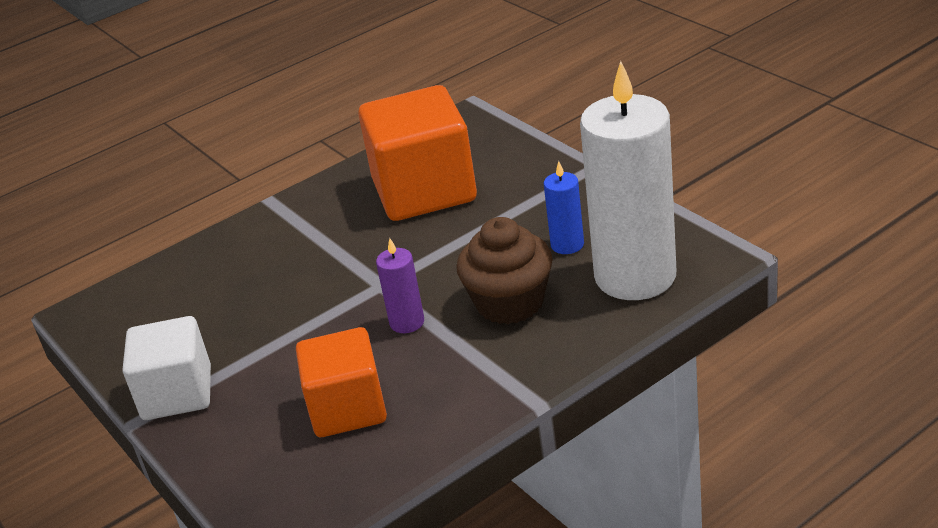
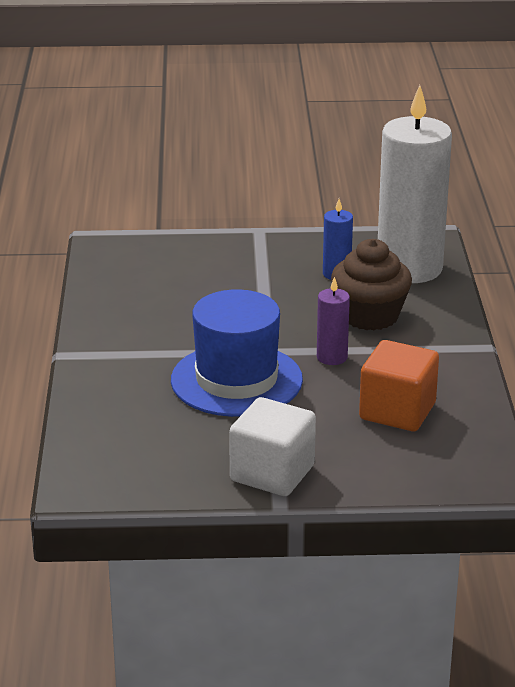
camera: 60 degrees left, 5 degrees down
(313, 296) = (236, 380): none -> blue hat
(424, 191) = (174, 294): orange cube -> none

